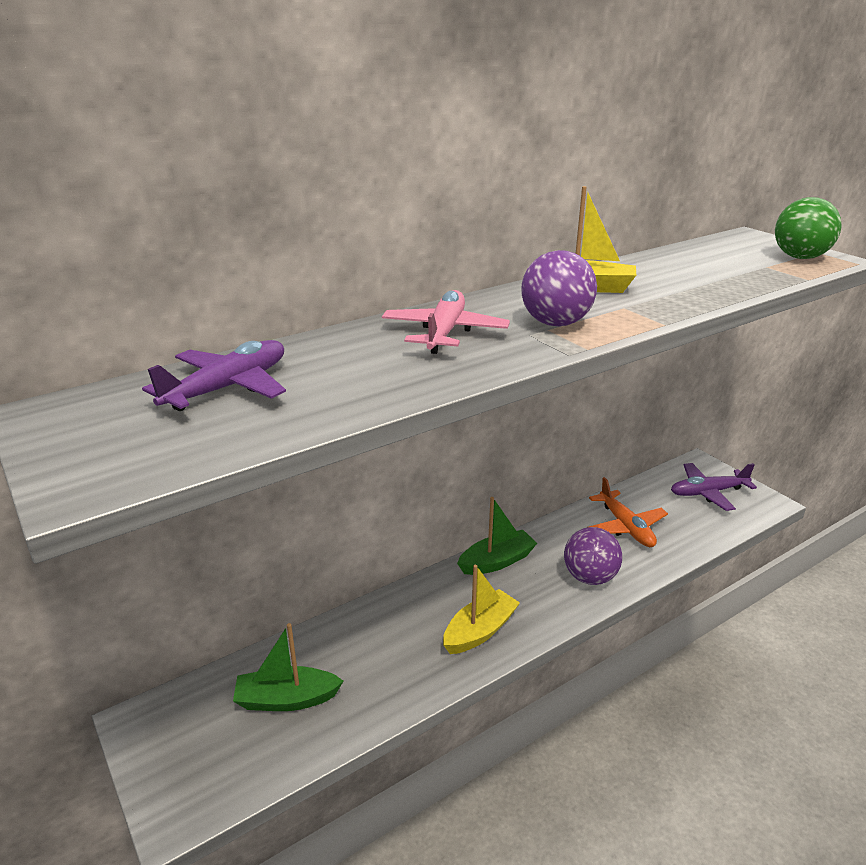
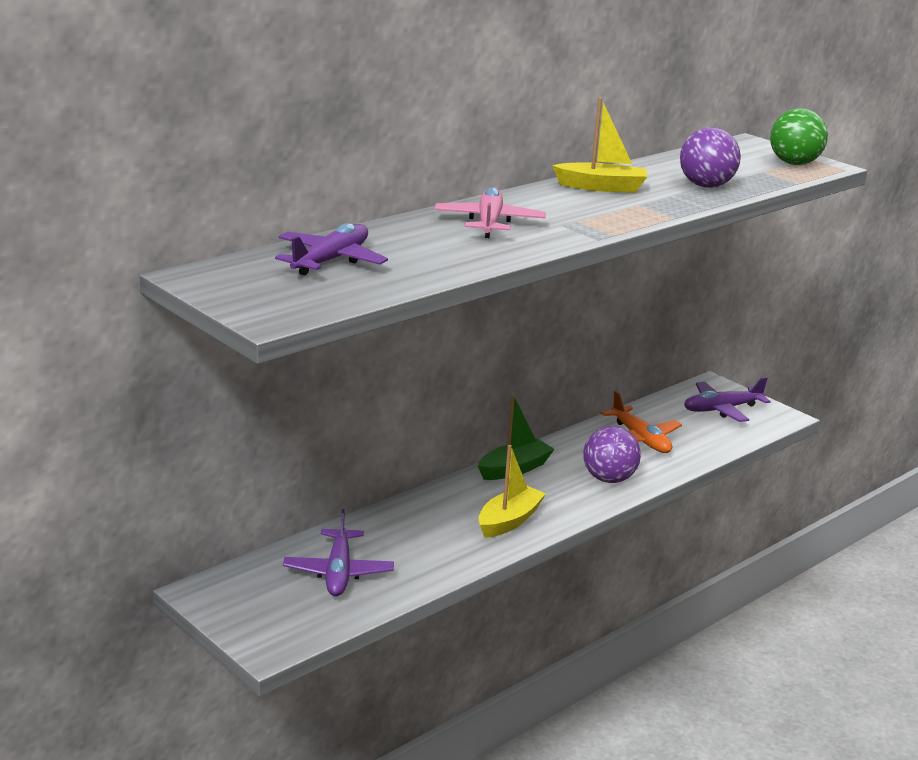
camera: 10 degrees left, 5 degrees down
(286, 699) = (338, 572): green boat -> purple plane
(555, 323) = (582, 216): purple ball -> purple ball (706, 186)

